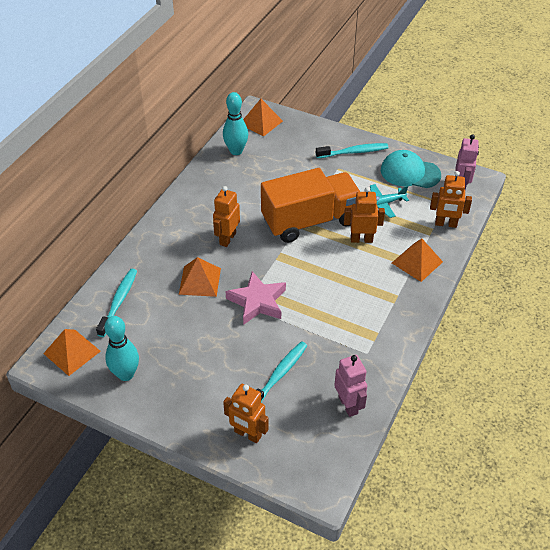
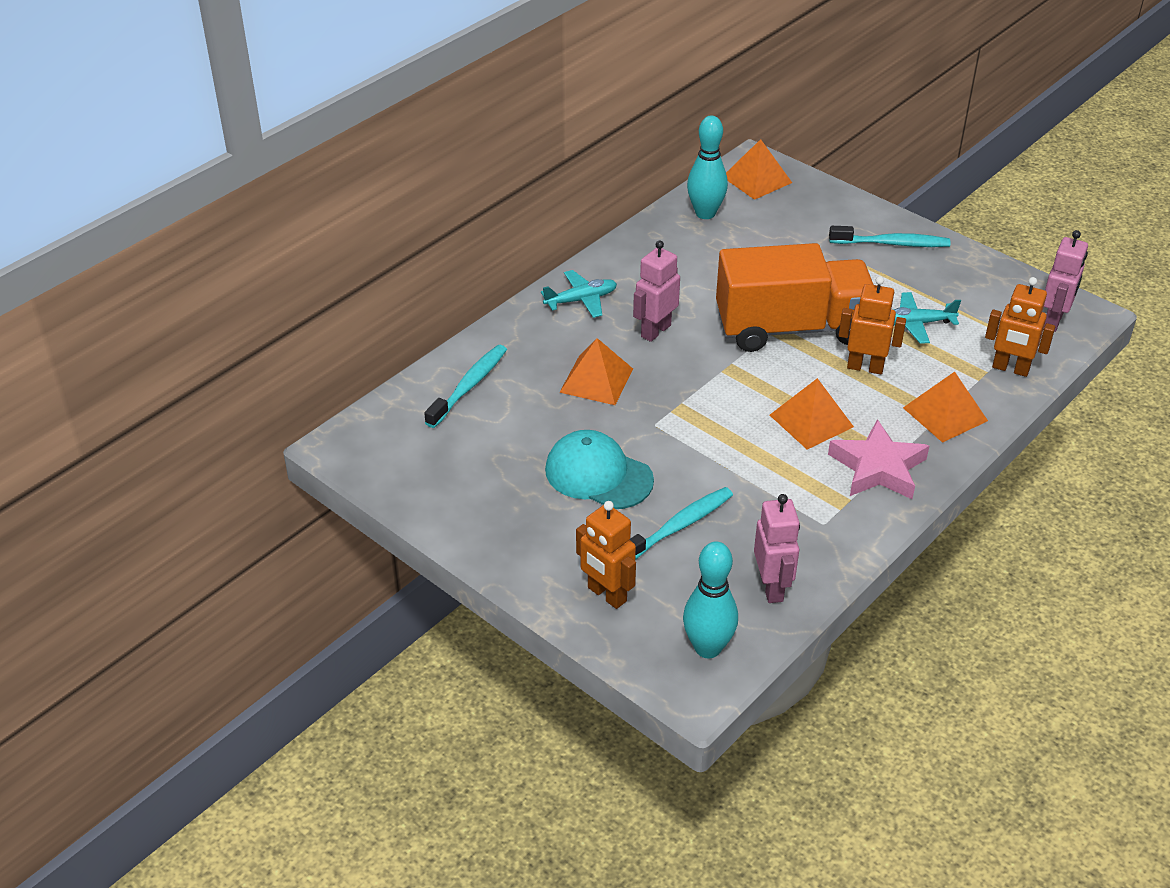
camera: 15 degrees right, 5 degrees down
(72, 352) = (383, 439): orange pyramid -> orange pyramid (811, 420)
(126, 374) = (451, 482): turquoise bowling pin -> turquoise bowling pin (708, 648)
(175, 226) = (581, 300): none -> turquoise plane
(227, 239) = (655, 331): orange robot -> pink robot
(257, 301) = (675, 423): pink star -> pink star (878, 468)
(410, 172) = (975, 287): turquoise cap -> turquoise cap (598, 475)

